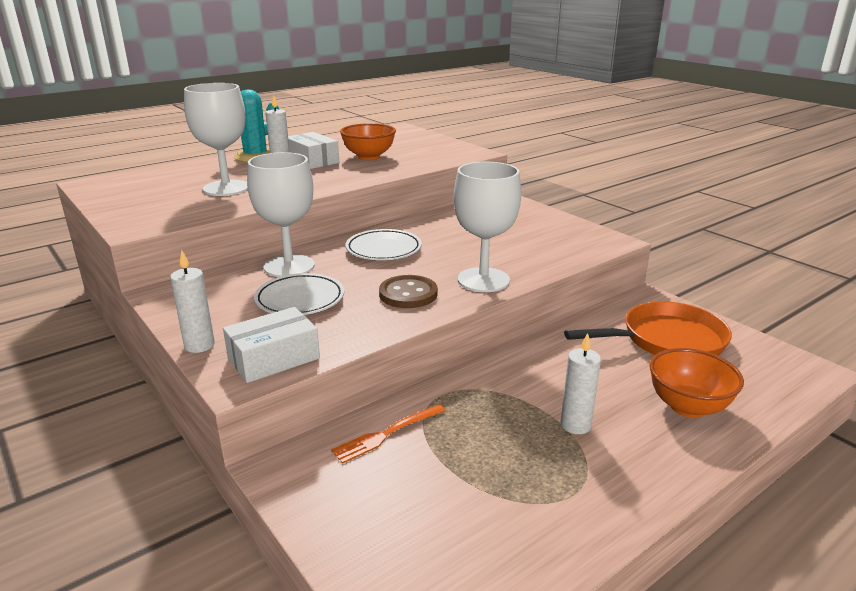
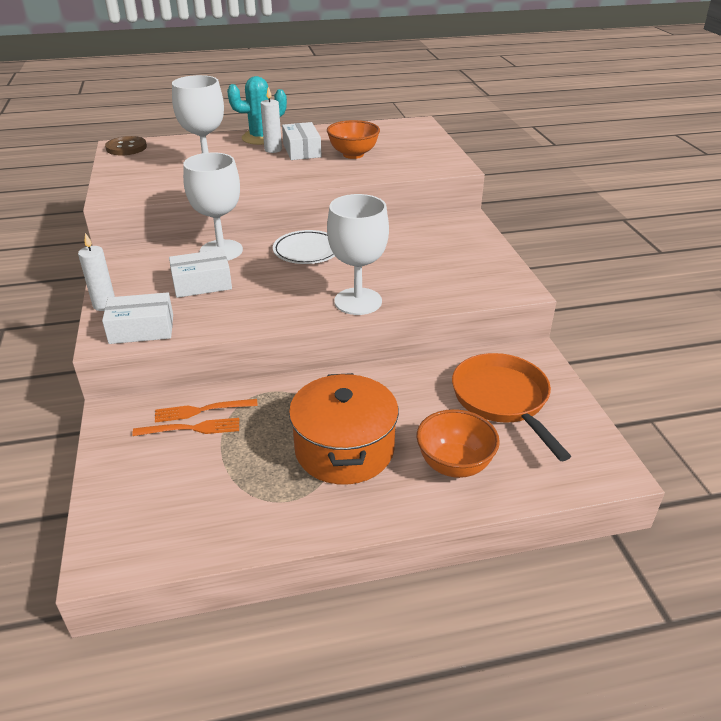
camera: 25 degrees right, 10 degrees up
(300, 299) = (202, 284): white plate -> white box
(394, 456) = (192, 428): none -> orange fork
(408, 294) = (285, 299): brown button -> brown button (126, 148)
(575, 425) = (344, 449): white candle -> orange pot
(666, 340) = (503, 400): orange pan -> orange pan turned 120 degrees counterclockwise

